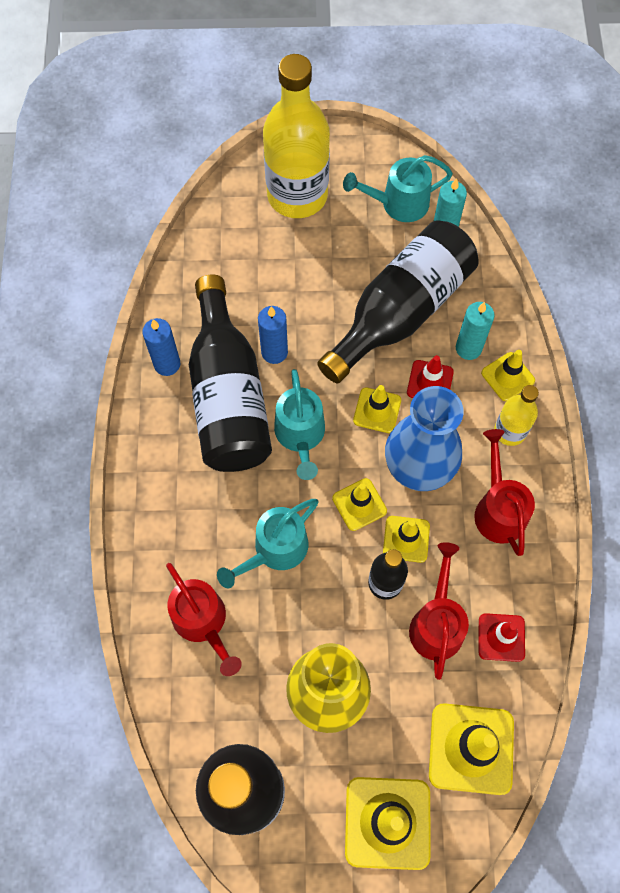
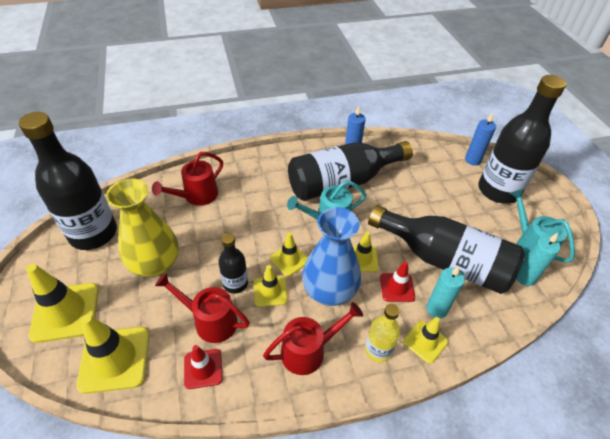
camera: 75 degrees right, 20 degrees down
(274, 352) = (381, 198): blue candle -> blue candle (472, 160)
(274, 550) = (247, 221): turquoise watering can -> none
(297, 195) = (498, 190): yellow bottle -> black bottle
(436, 623) = (210, 321): red watering can -> red watering can turned 150 degrees counterclockwise

